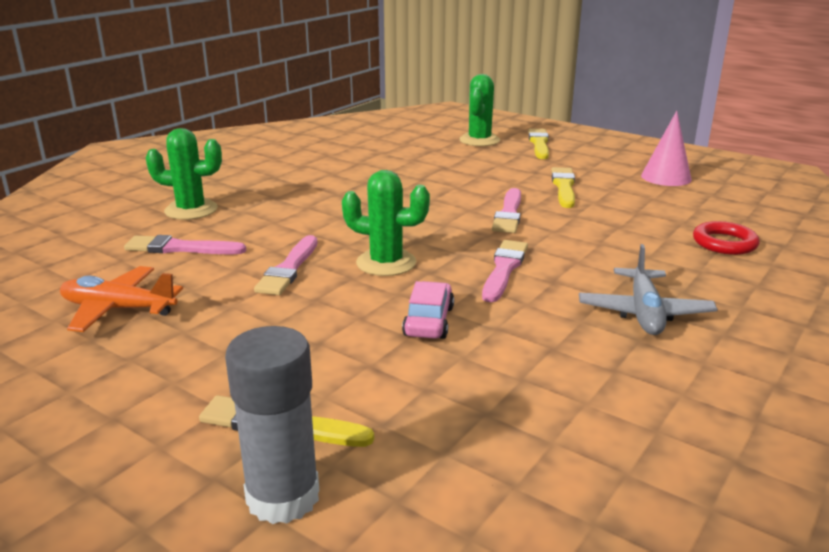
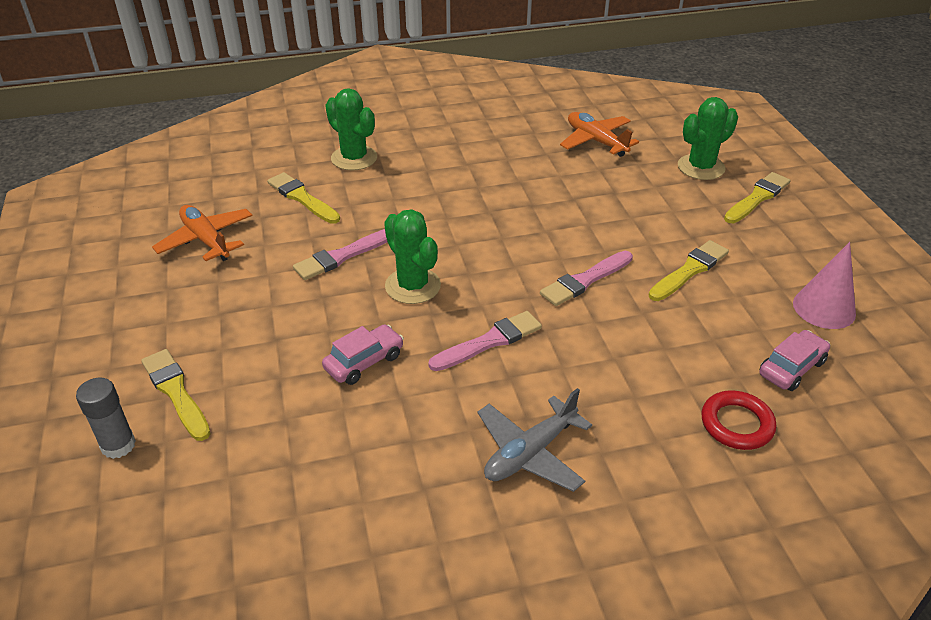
camera: 40 degrees right, 15 degrees up
(180, 248) = (302, 198): pink brush -> yellow brush
(283, 497) = (118, 445): grey glue stick -> grey glue stick, size x0.66
(385, 147) = (596, 141): none -> orange plane
(701, 207) = (791, 368): none -> pink car

